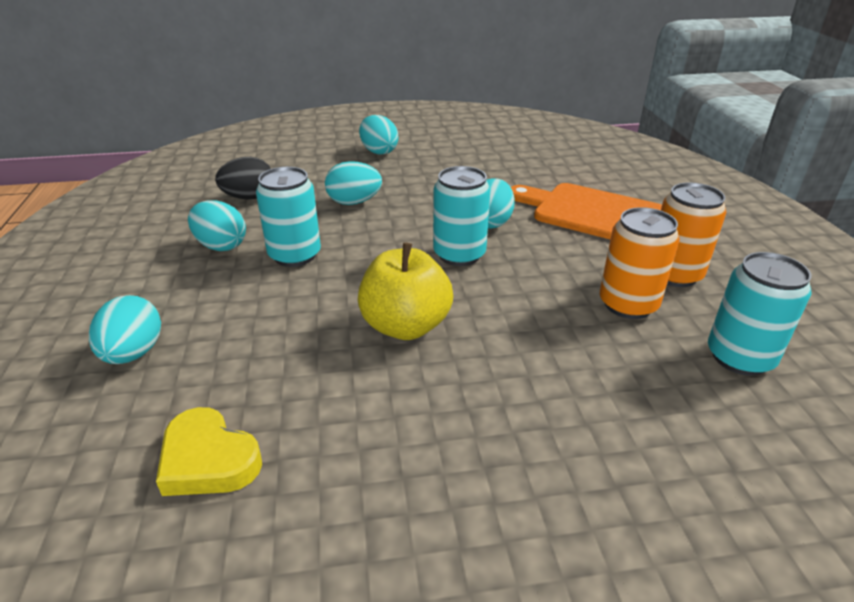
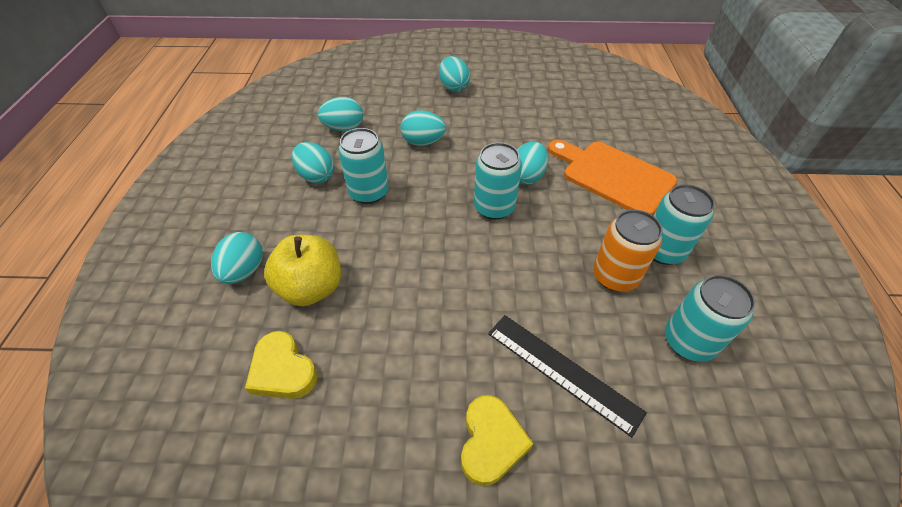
camera: 10 degrees right, 15 degrees up
(249, 197) = (344, 128): black egg -> turquoise egg
(405, 326) = (438, 273): yellow apple -> yellow apple (311, 287)
(529, 501) = (491, 442): none -> yellow heart
(598, 408) = (562, 371): none -> black ruler
(674, 274) = (662, 250): orange can -> turquoise can

